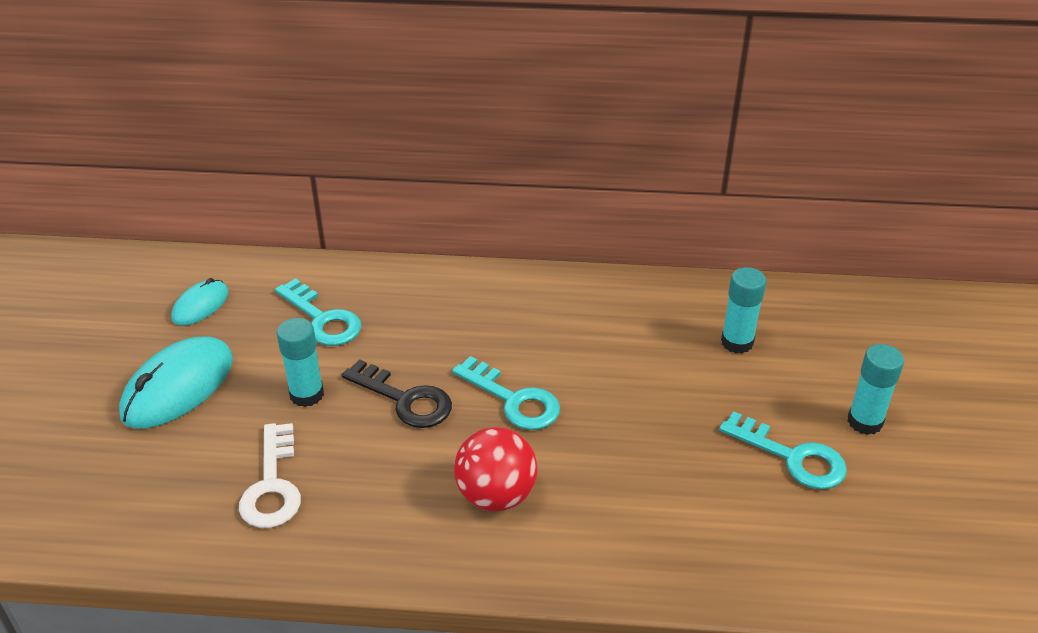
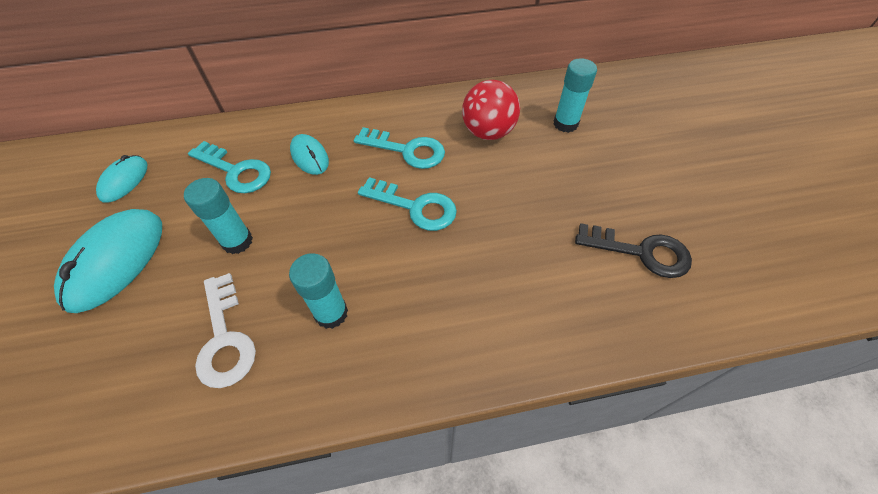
camera: 15 degrees left, 15 degrees up
(405, 399) = (325, 227): black key -> black key (641, 252)
(409, 319) = (309, 156): none -> turquoise mouse
(496, 495) = (428, 297): red ball -> red ball (488, 132)
(792, 457) = (644, 206): turquoise key -> turquoise key (407, 150)
(865, 421) = (681, 166): turquoise glue stick -> turquoise glue stick (331, 313)

